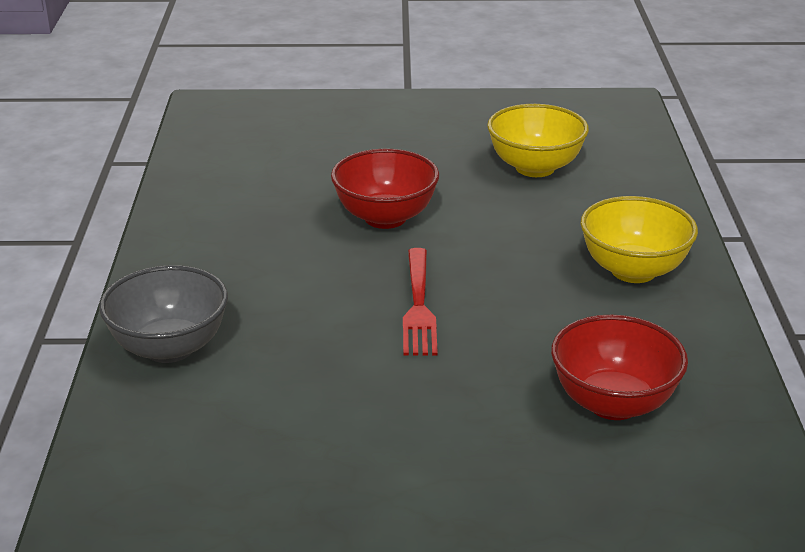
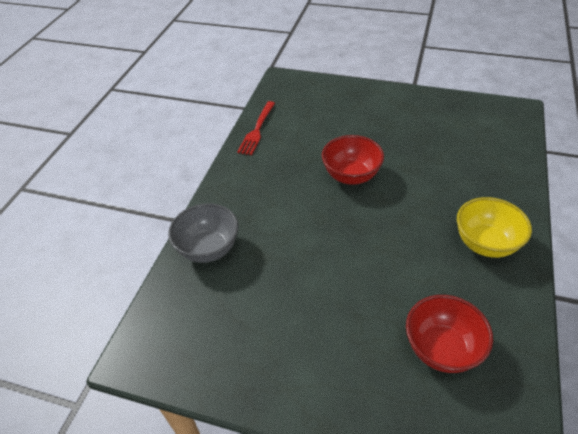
camera: 20 degrees right, 15 degrees up
(418, 305) = (349, 246): red fork -> red fork (257, 130)
(535, 167) = (448, 152): yellow bowl -> none

